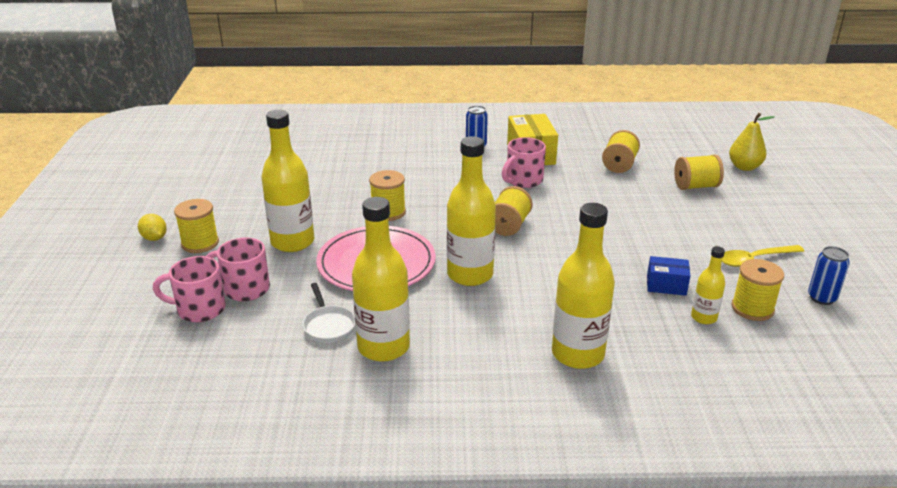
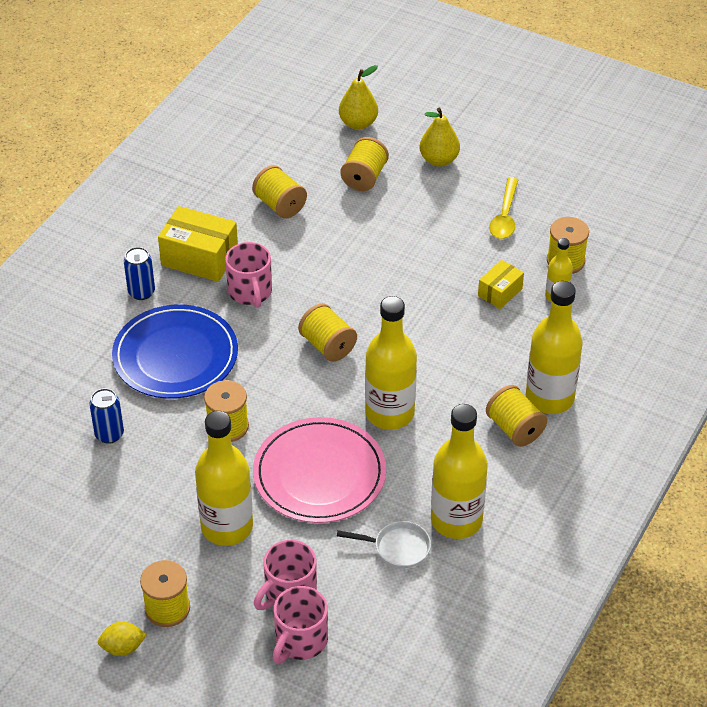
camera: 60 degrees left, 15 degrees up
(433, 174) = (175, 356): none -> blue plate
(519, 345) = (515, 429): none -> yellow spool
(666, 285) = (500, 292): blue box -> yellow box
(764, 210) = (439, 160): none -> yellow pear
(821, 298) = (581, 213): blue can -> blue can (109, 434)

